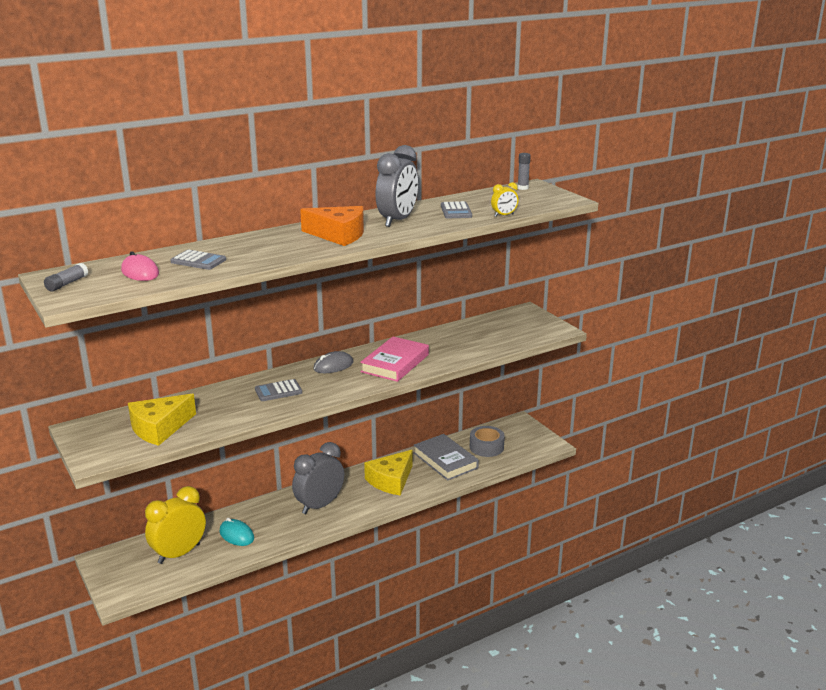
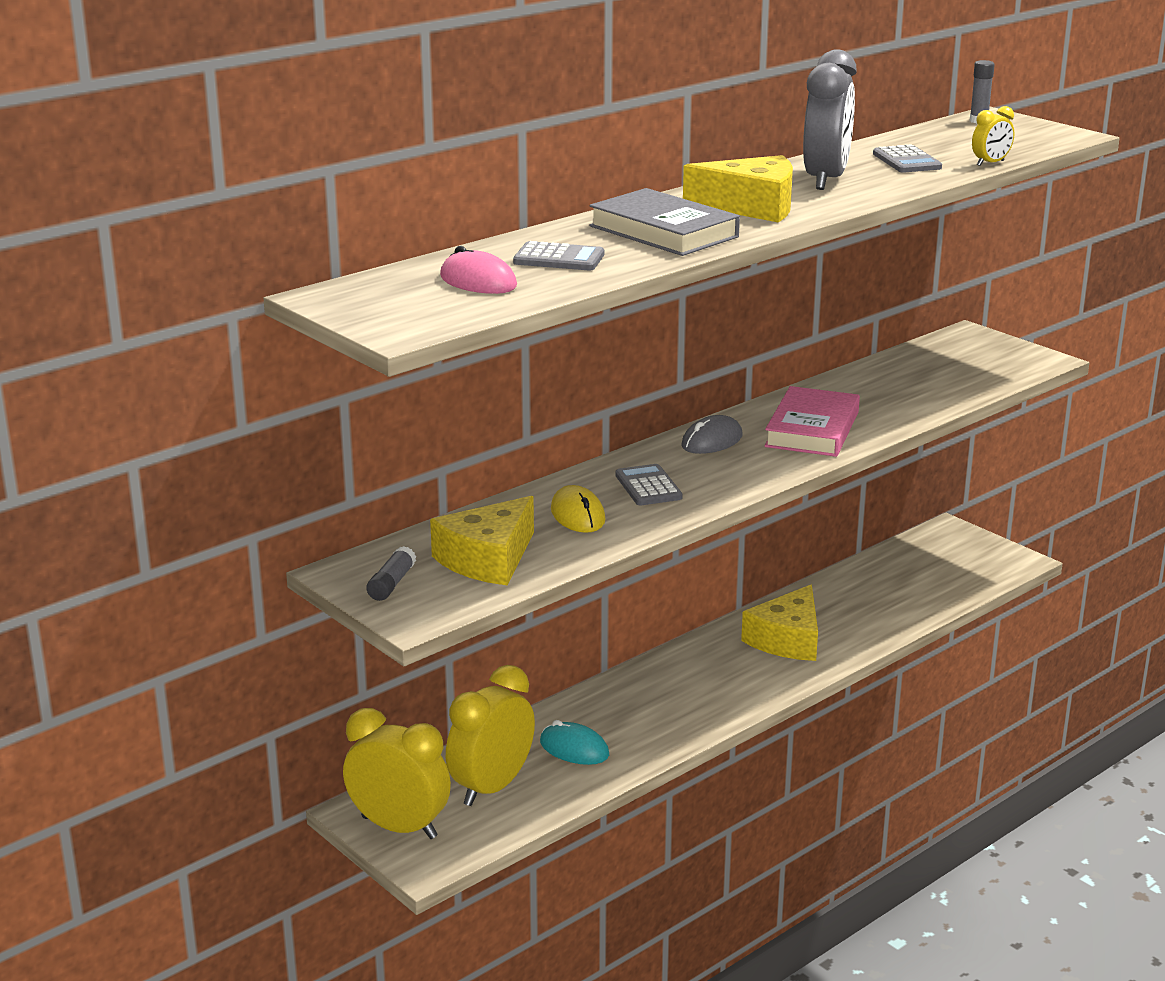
camera: 10 degrees left, 0 degrees up
(67, 284) = (371, 306): grey glue stick -> grey glue stick (391, 584)
(116, 572) = (399, 827): none -> yellow clock
(227, 405) = (578, 515): none -> yellow mouse
(278, 391) = (648, 486): grey calculator -> grey calculator turned 105 degrees clockwise
(319, 505) = (689, 689): grey clock -> none
(338, 235) = (752, 207): orange cheese -> yellow cheese
(445, 460) = (860, 600): grey book -> grey book (663, 231)
(486, 447) = (917, 574): grey tape -> none

